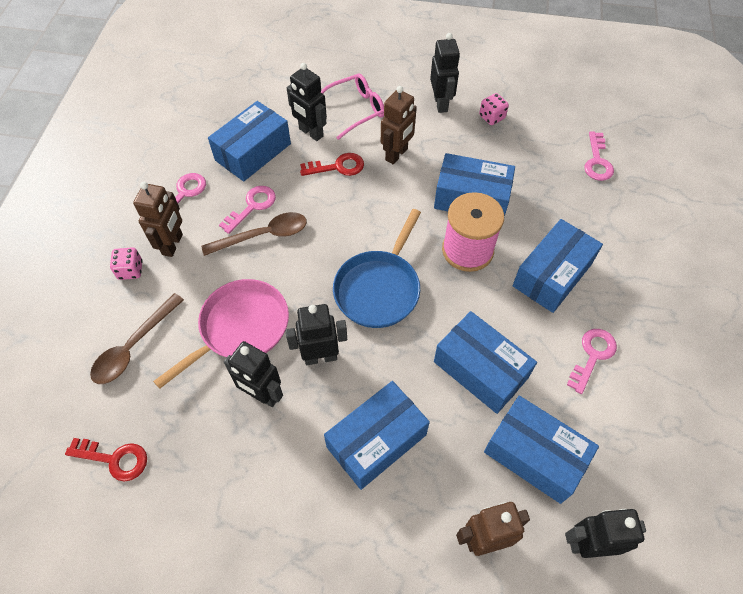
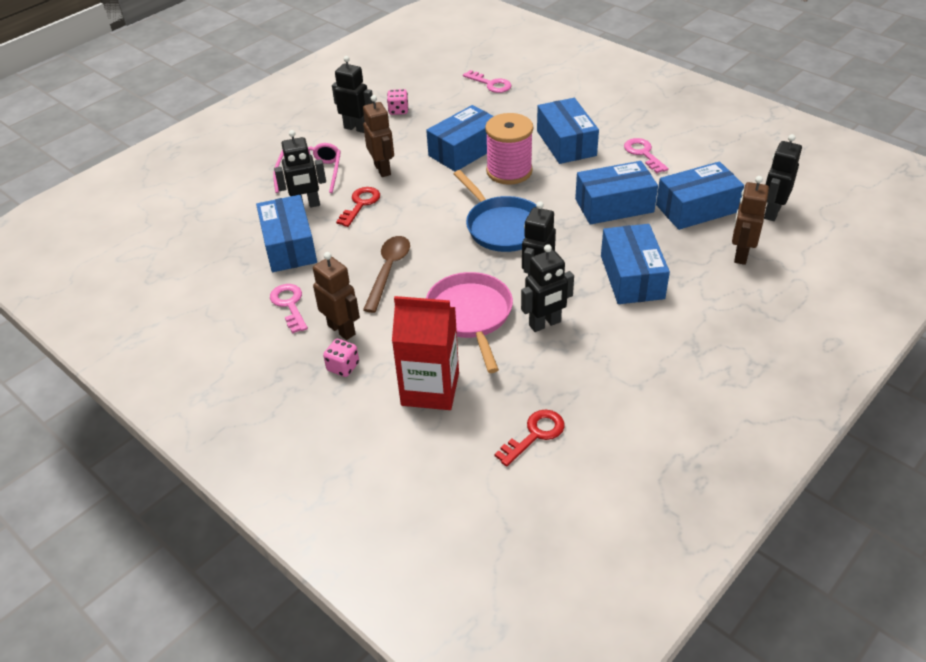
camera: 55 degrees left, 15 degrees down
(134, 346) = (430, 389): brown spoon -> red carton
(252, 206) = (350, 267): pink key -> none

